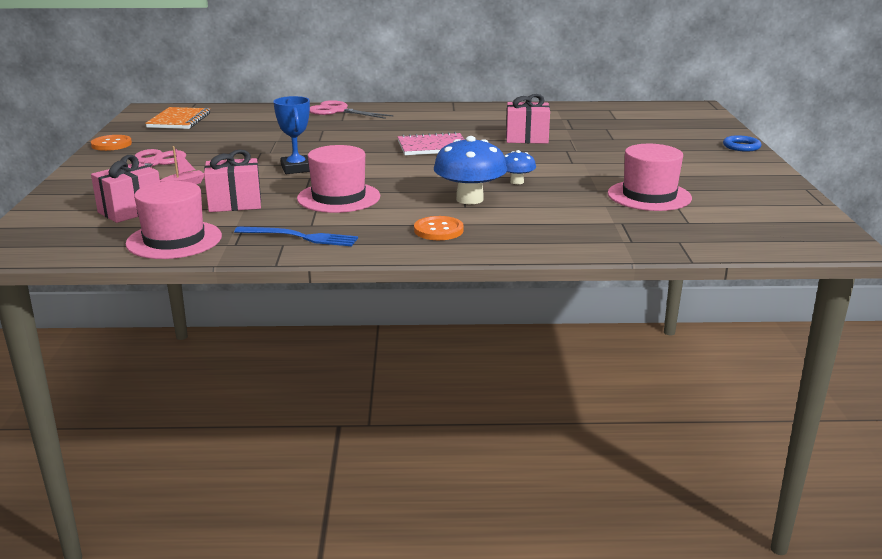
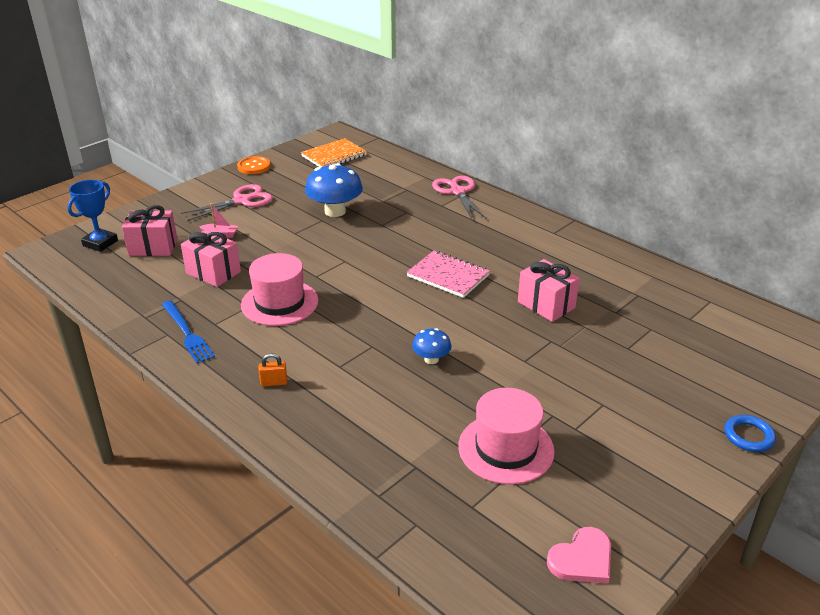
camera: 45 degrees right, 10 degrees up
(174, 240) = (126, 292): pink hat -> none
(296, 169) = (310, 252): blue trophy -> blue trophy (100, 243)
(438, 230) = (274, 382): orange button -> orange padlock
(469, 199) = (358, 359): blue mushroom -> blue mushroom (335, 211)
(779, 214) = (582, 559): none -> pink heart

